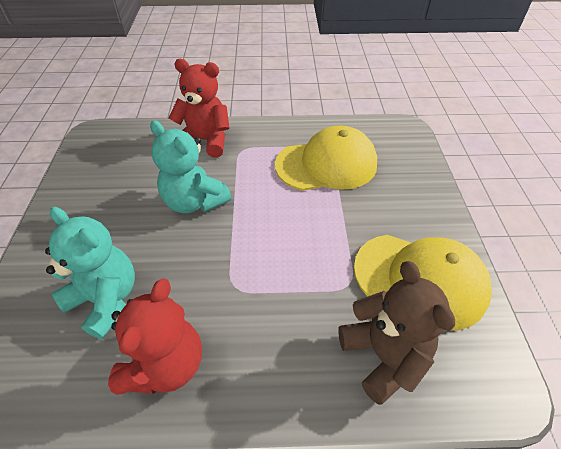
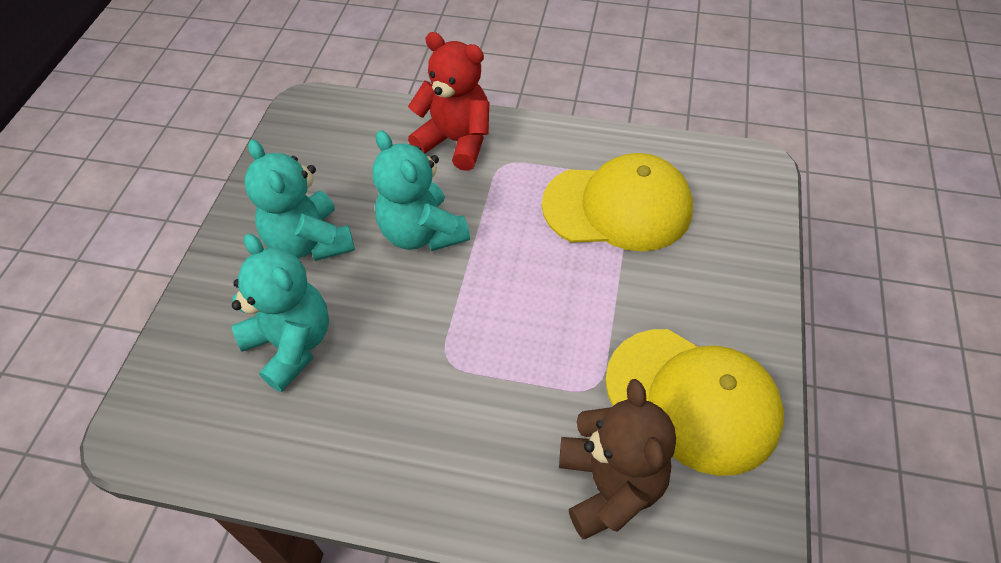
camera: 15 degrees right, 5 degrees up
(109, 222) = (309, 242): none -> turquoise teddy bear
(166, 364) = (347, 437): red teddy bear -> none

